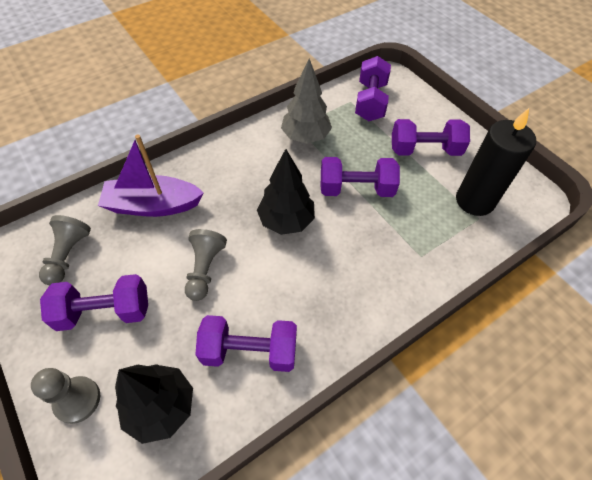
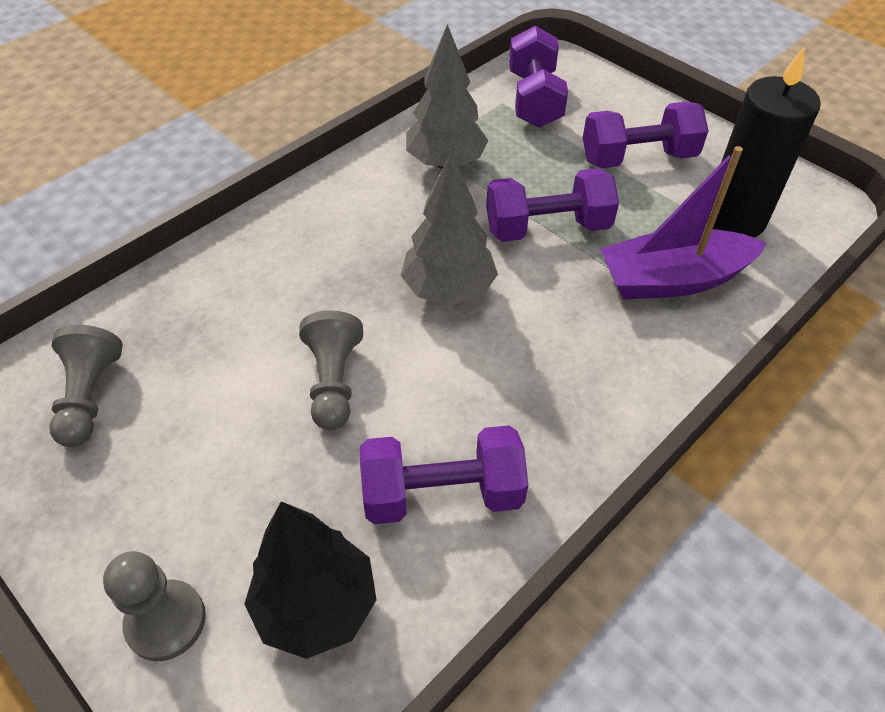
camera: 10 degrees left, 5 degrees down
(105, 312) = (178, 474): purple dumbbell -> none
(153, 205) = (219, 298): purple boat -> purple boat (672, 279)
(286, 221) = (448, 290): black tree -> grey tree

